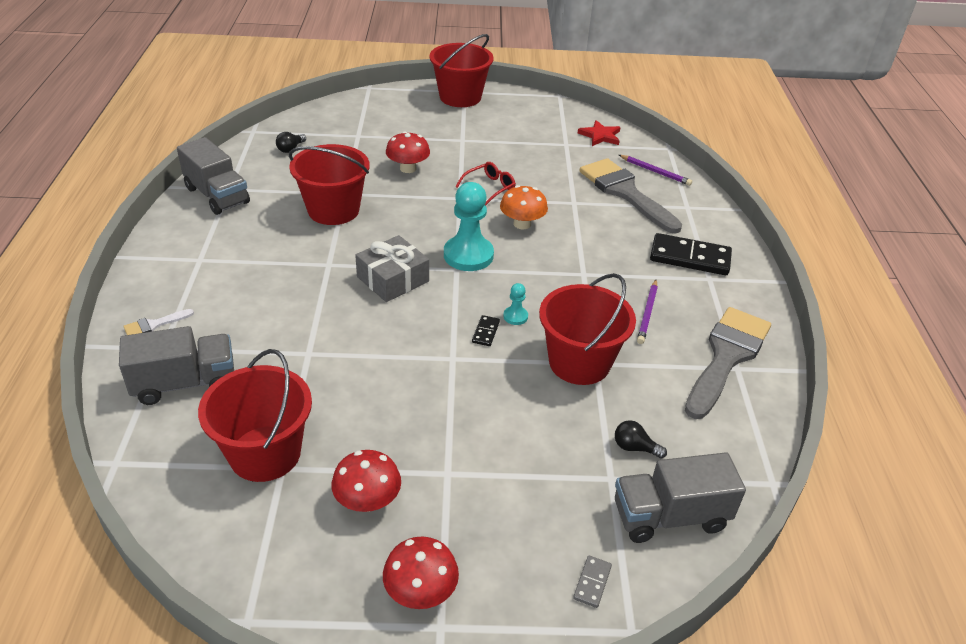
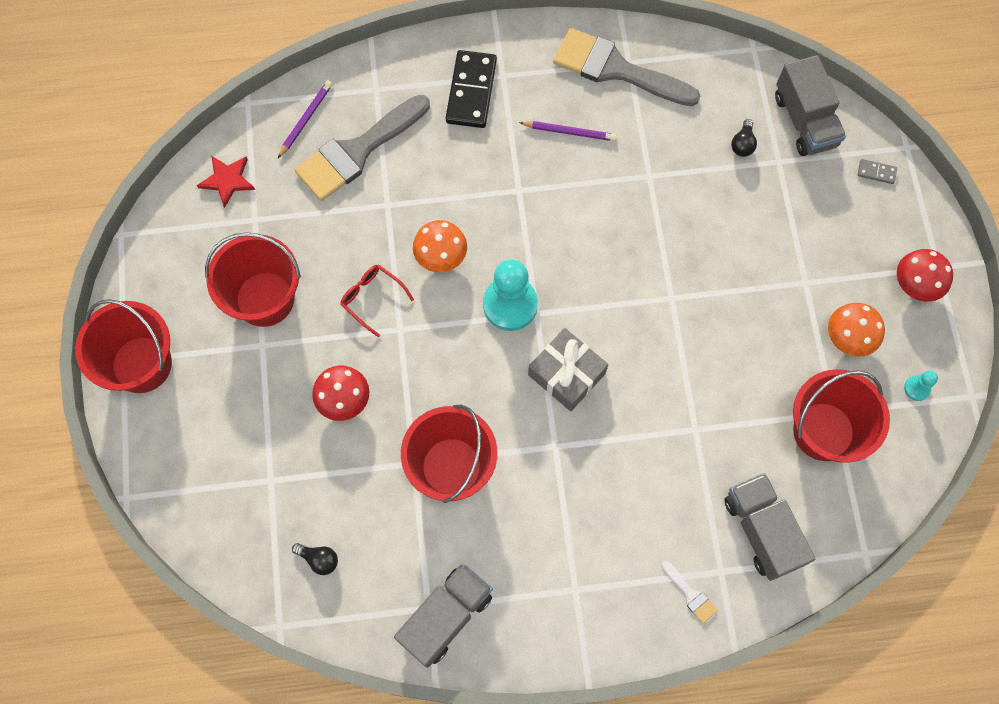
camera: 95 degrees left, 30 degrees up
(367, 501) = (849, 337): red mushroom -> orange mushroom
(486, 332) = (629, 273): black domino -> none
(515, 316) = (600, 249): turquoise pawn -> turquoise pawn (917, 388)
(579, 362) = (652, 189): red bucket -> red bucket (265, 299)

